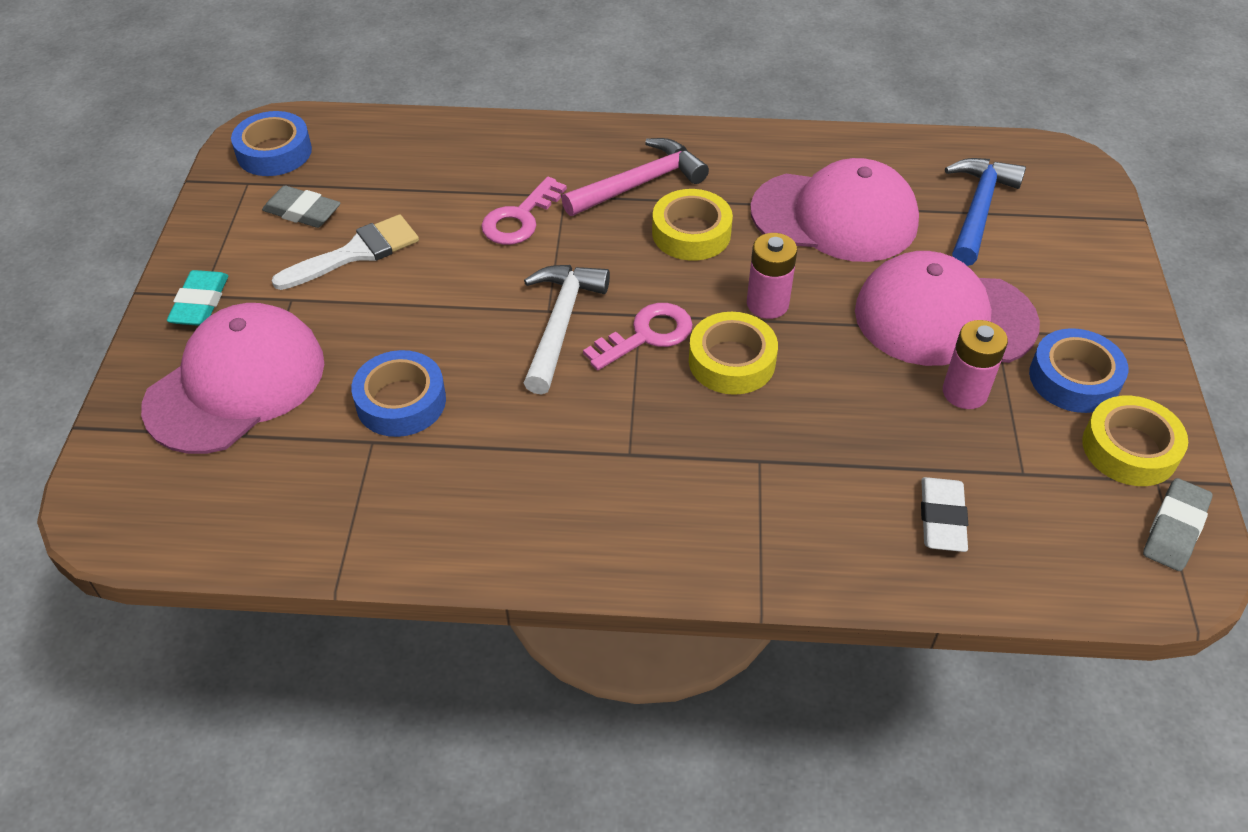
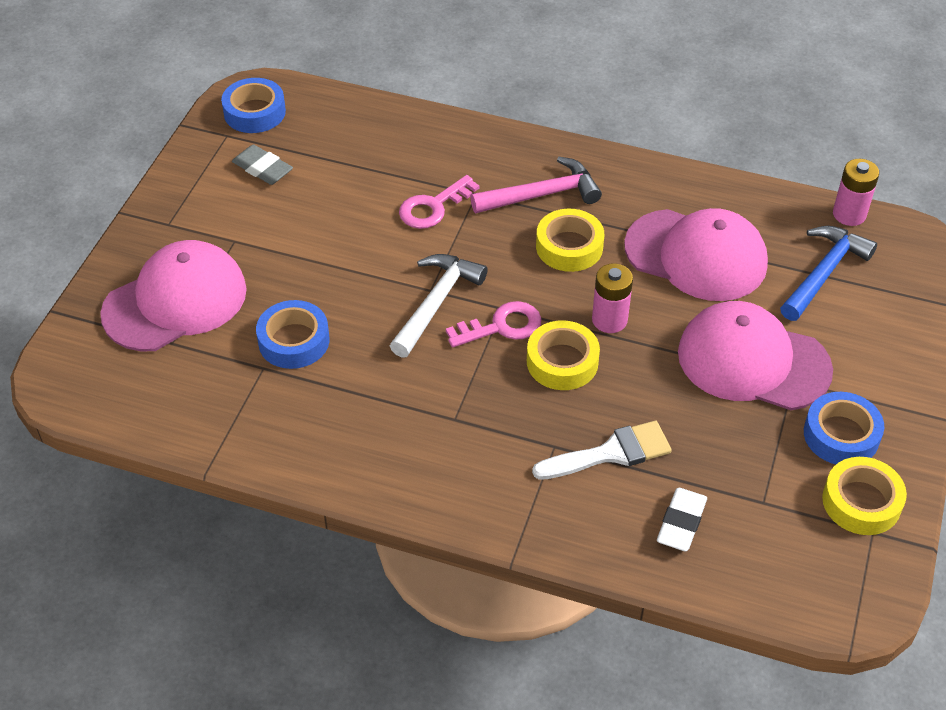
camera: 15 degrees right, 0 degrees up
(200, 303) = (165, 231): turquoise eraser -> none
(356, 252) = (295, 211): white brush -> white brush (611, 453)
(964, 392) = (743, 427): pink battery -> pink battery (849, 214)
(1174, 529) = (868, 573): grey eraser -> none

